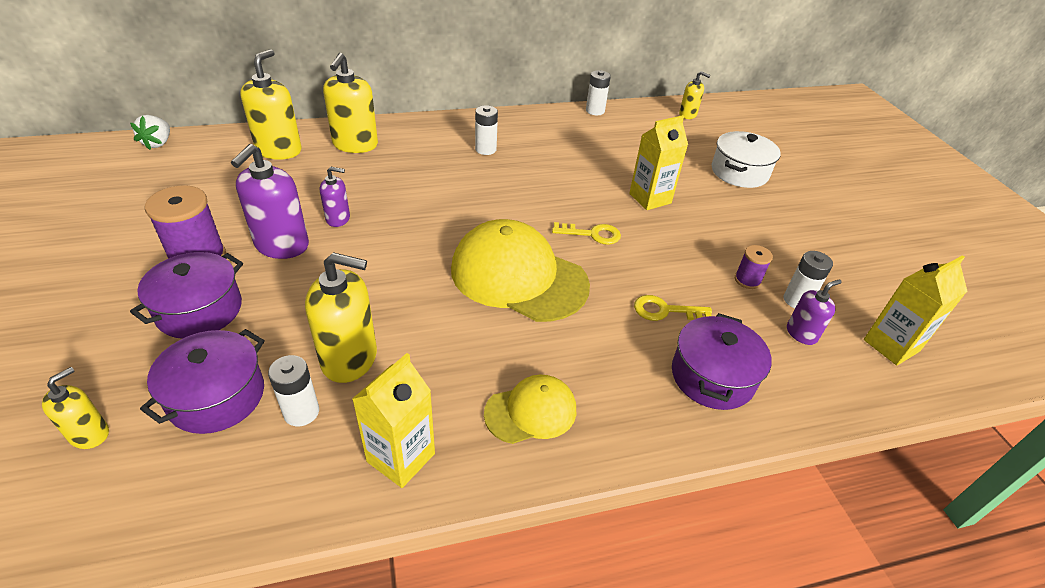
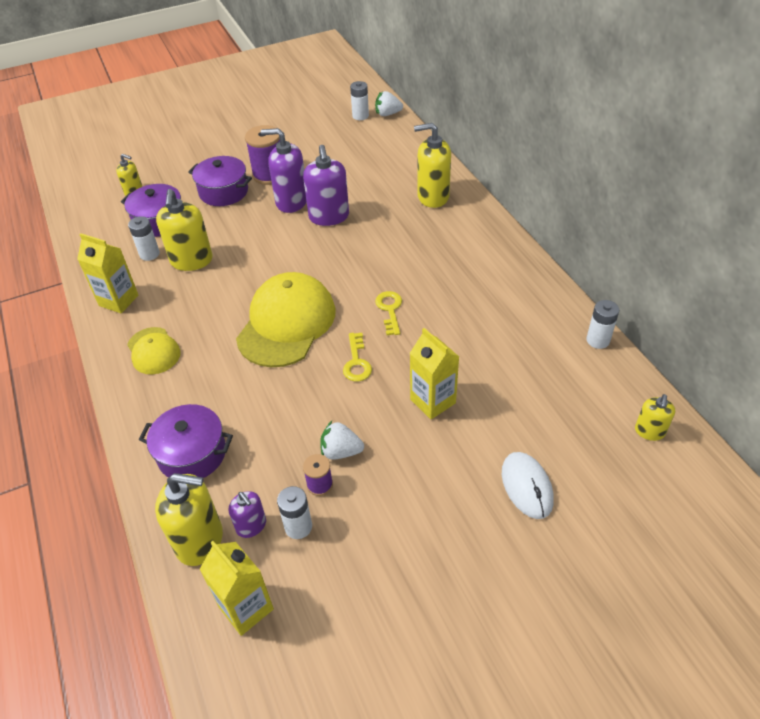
camera: 85 degrees right, 5 degrees up
(279, 150) = (405, 164): yellow soap dispenser -> yellow soap dispenser (200, 540)
(338, 219) = (329, 217): purple soap dispenser -> purple soap dispenser, size x1.81
(485, 149) = (466, 271): white battery -> white battery (360, 116)
(665, 310) = (264, 420): yellow key -> yellow key (390, 310)
(707, 261) = (341, 451): none -> white strawberry
(739, 172) = (527, 486): white pot -> white mouse

